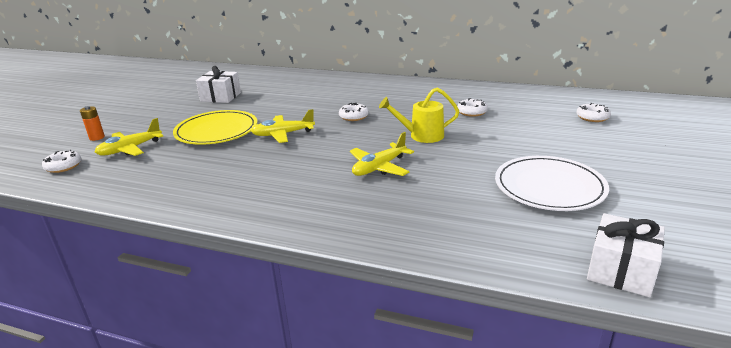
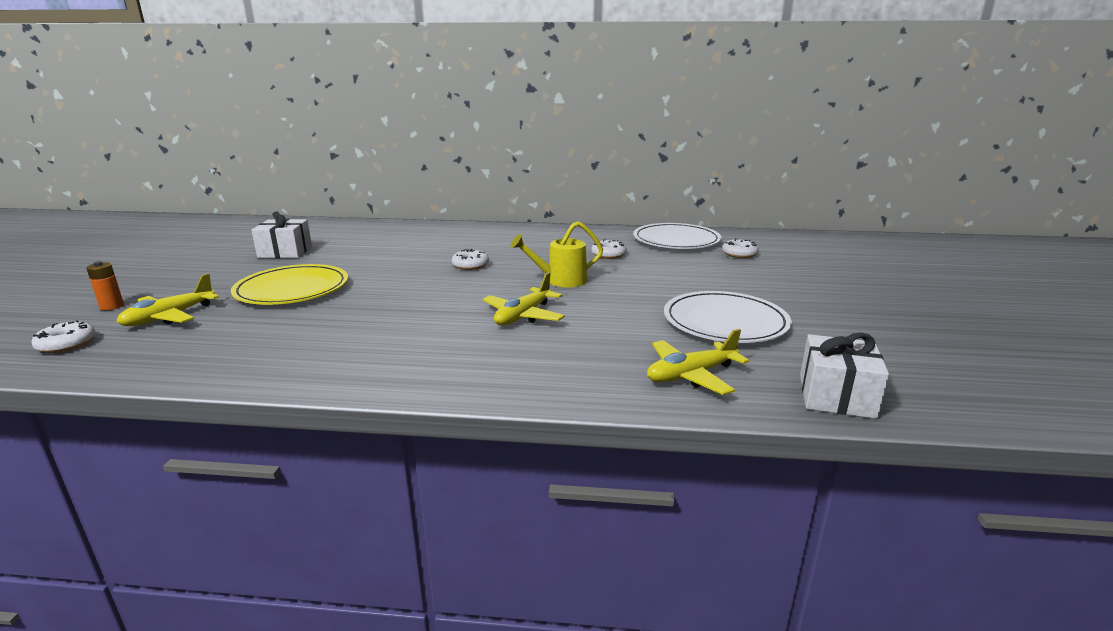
camera: 15 degrees left, 5 degrees down
(283, 134) = (386, 288): yellow plane -> yellow plane (691, 375)
(538, 100) = (676, 240): none -> white plate

